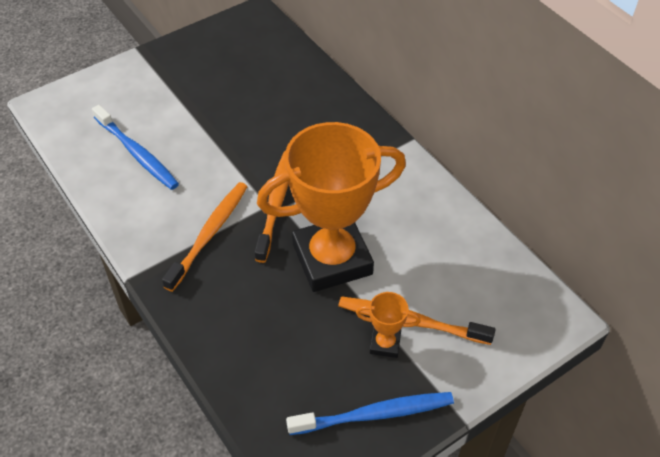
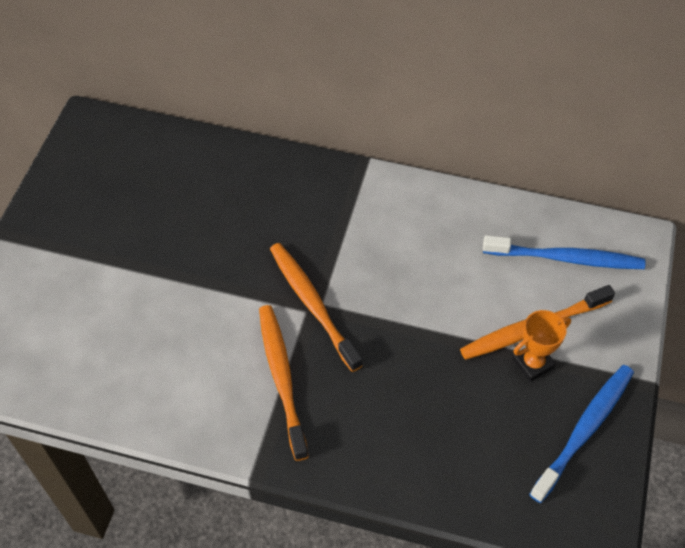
camera: 40 degrees left, 5 degrees up
(137, 154) = (122, 349): blue toothbrush -> blue toothbrush (567, 258)
(332, 259) = (415, 320): orange trophy -> none

